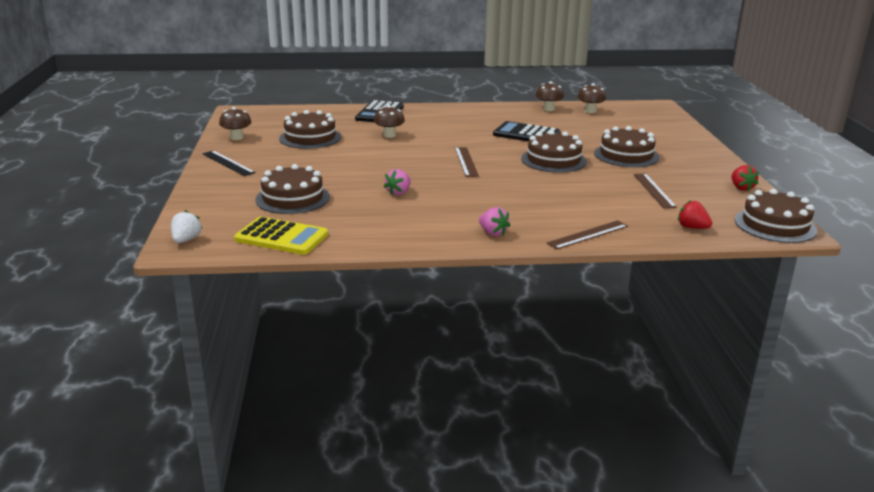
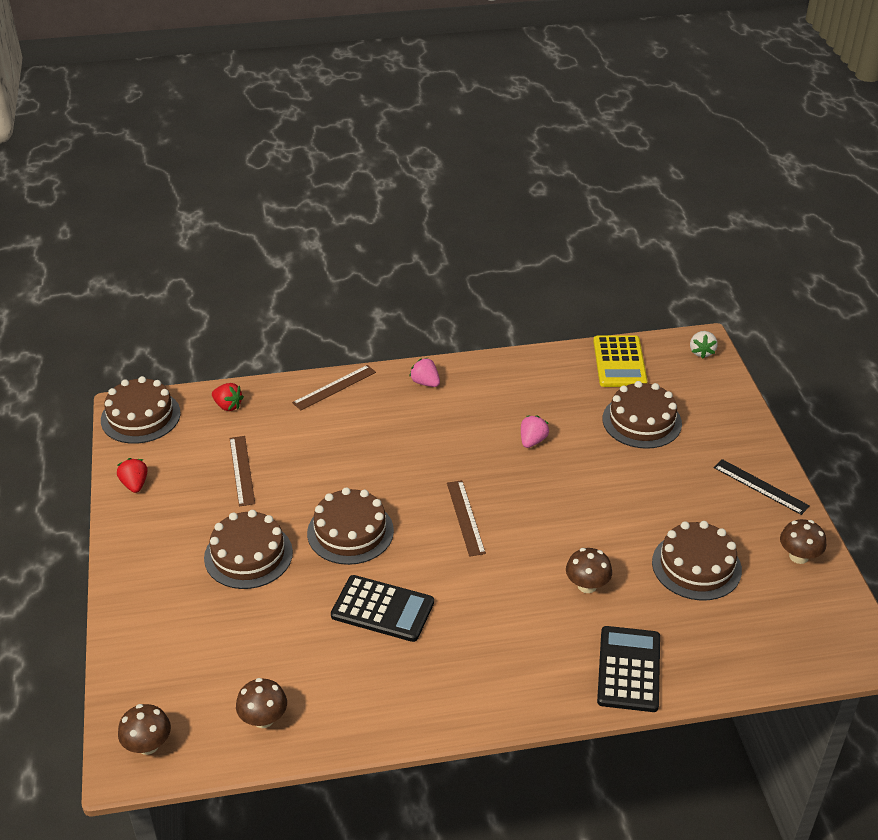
camera: 175 degrees right, 15 degrees up
(281, 237) = (619, 362): yellow calculator -> yellow calculator turned 105 degrees counterclockwise
(548, 109) = (338, 721): brown mushroom -> brown mushroom (148, 745)

